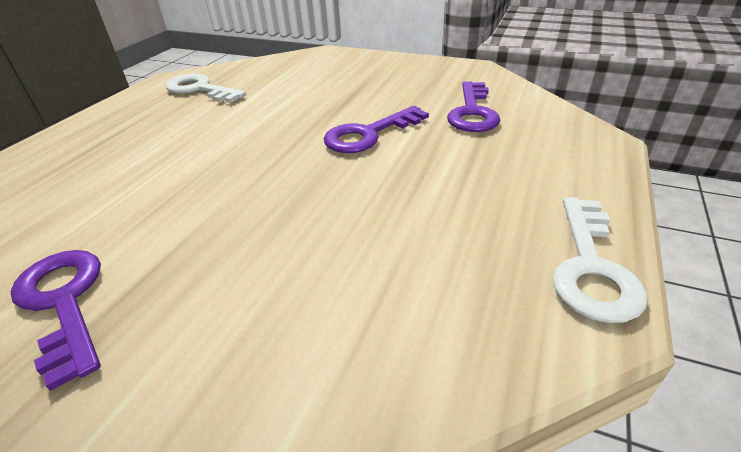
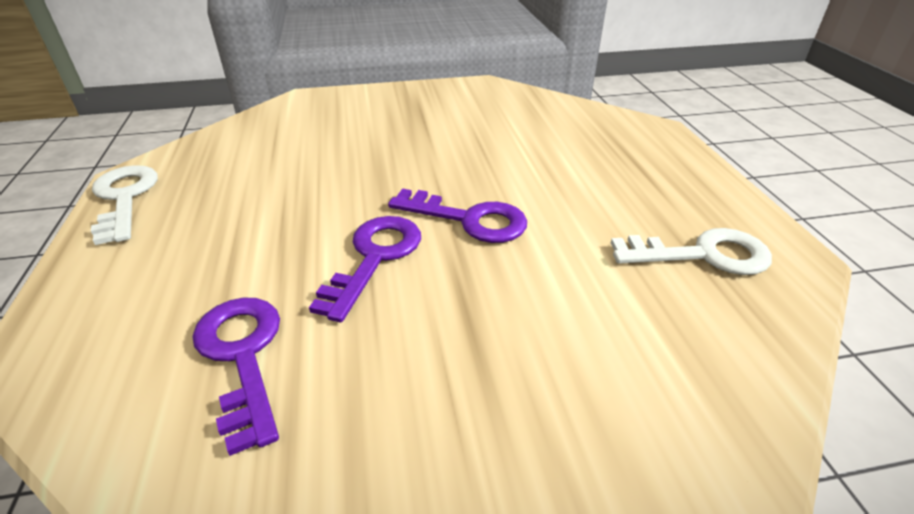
camera: 145 degrees right, 0 degrees up
(64, 302) = (445, 102): purple key -> purple key (468, 219)

